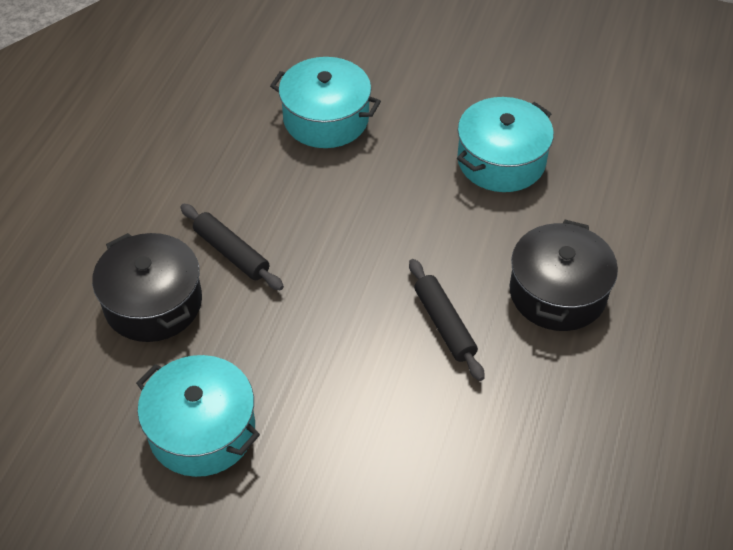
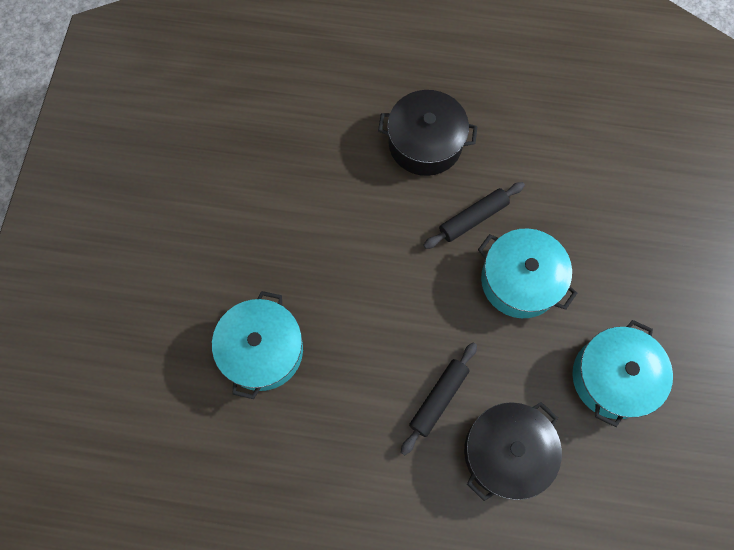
camera: 100 degrees left, 20 degrees up
(501, 161) = (293, 194): turquoise pot -> turquoise pot (520, 280)

